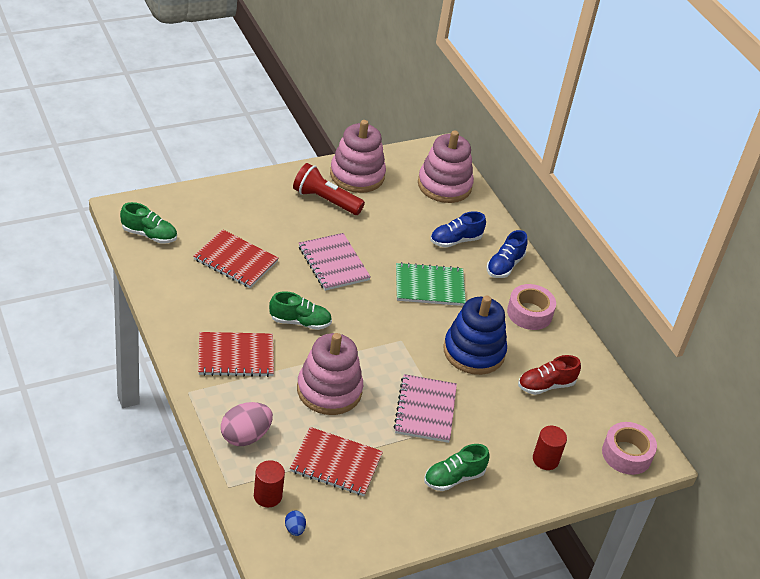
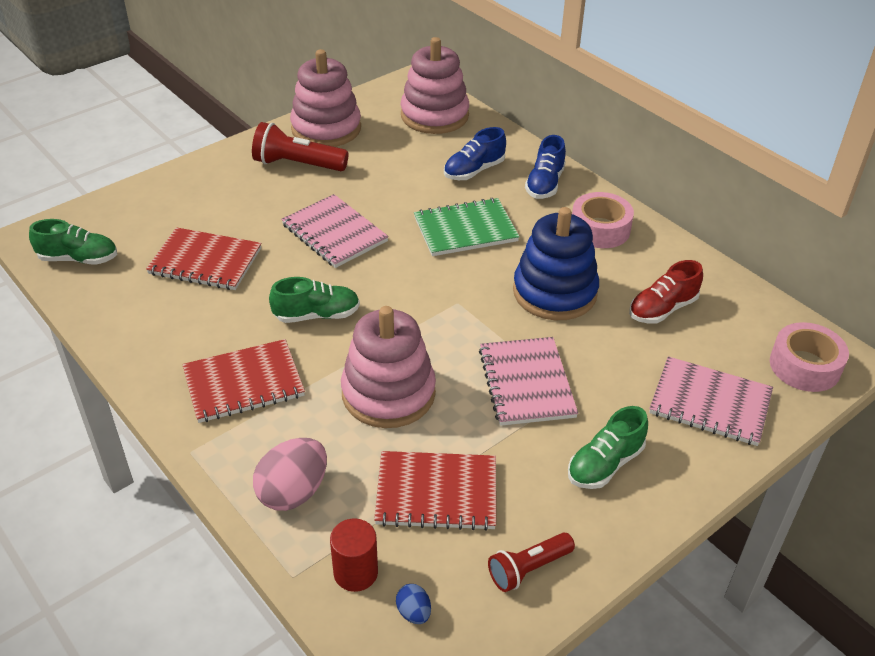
camera: 10 degrees left, 0 degrees up
(375, 526) = (528, 569): none -> red flashlight
(545, 459) = (710, 403): red cylinder -> pink notebook

